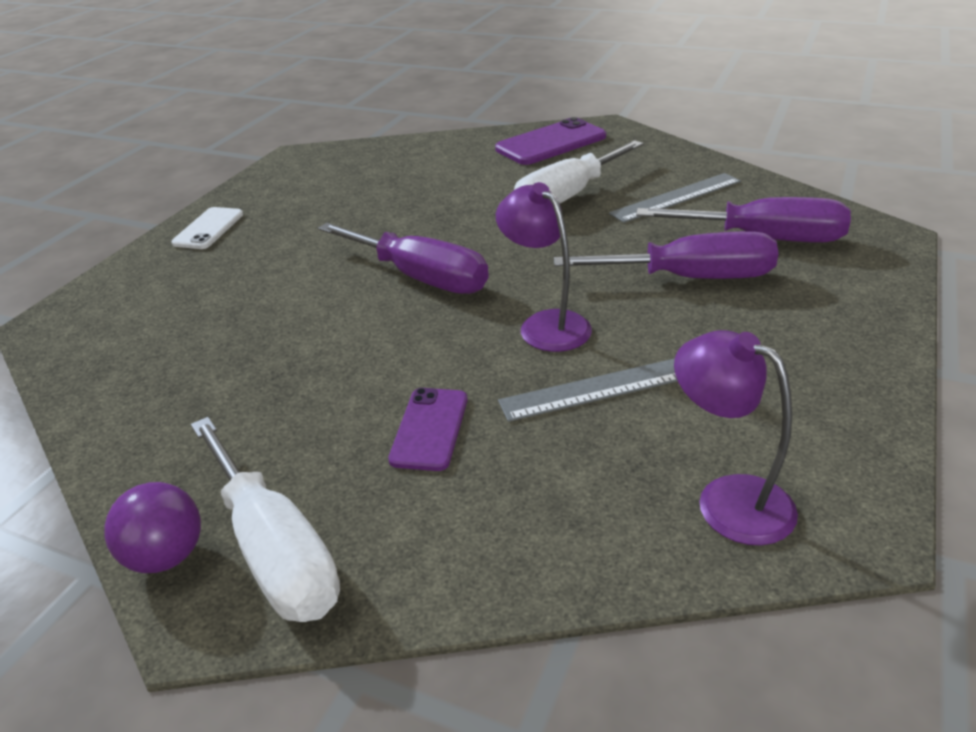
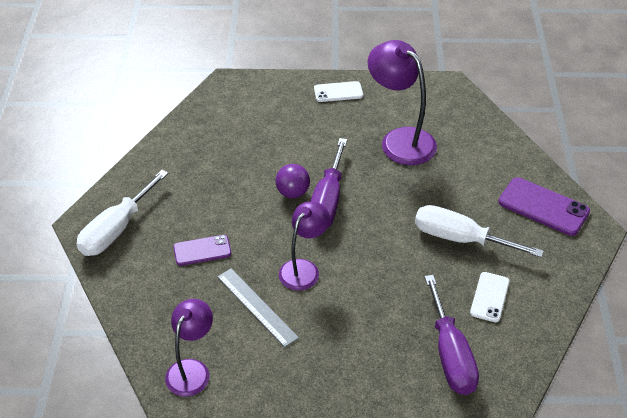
camera: 65 degrees right, 10 degrees up
(166, 556) = (104, 200): purple ball -> purple ball (293, 193)
(356, 202) = (400, 140): none -> purple lamp
(676, 197) = (489, 297): grey ruler -> white phone
(690, 278) = (381, 324): purple screwdriver -> none

